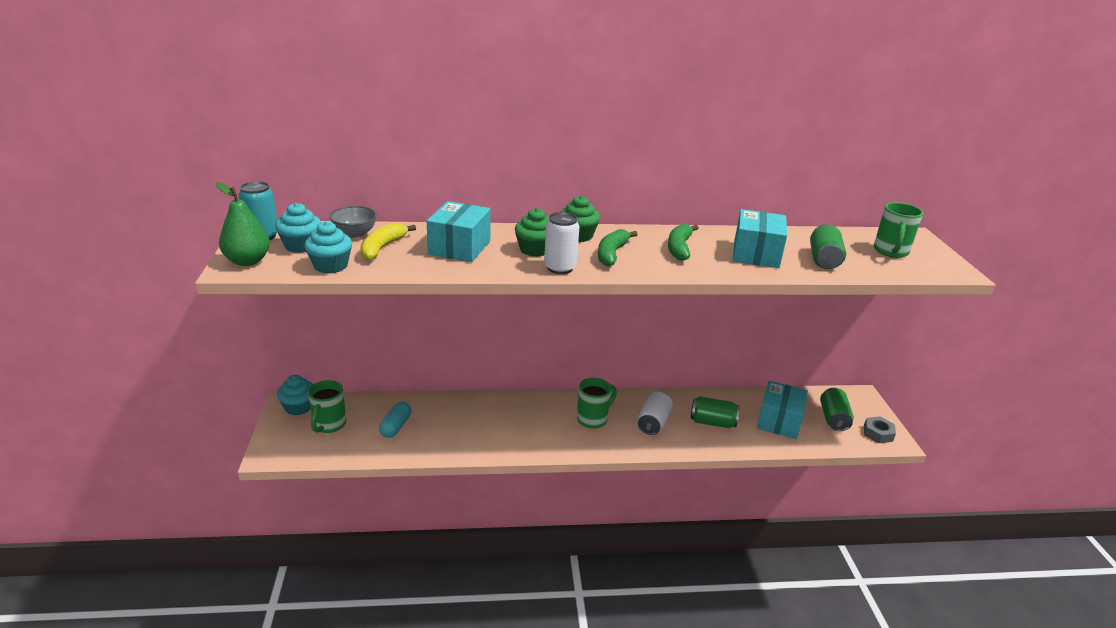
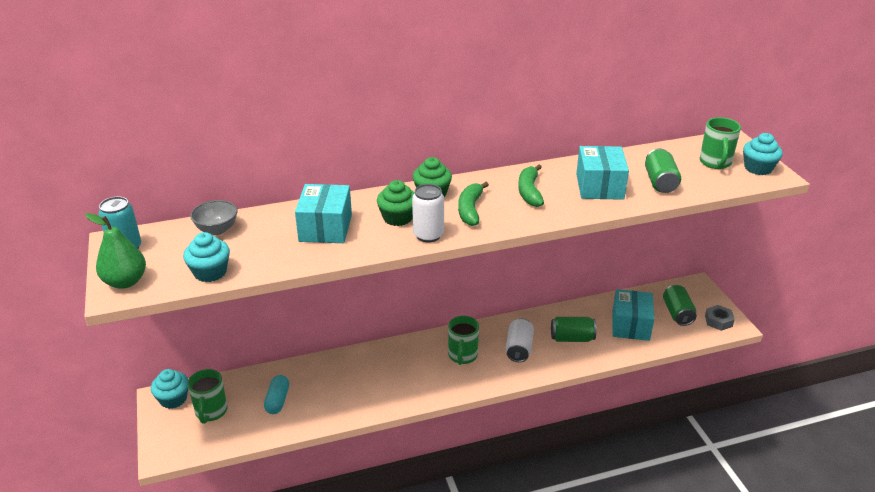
camera: 10 degrees left, 5 degrees up
(301, 246) = (170, 254): turquoise cupcake -> turquoise cupcake (758, 168)
(382, 248) = (251, 242): yellow banana -> none
(593, 419) = (462, 356): green mug -> green mug turned 150 degrees clockwise

